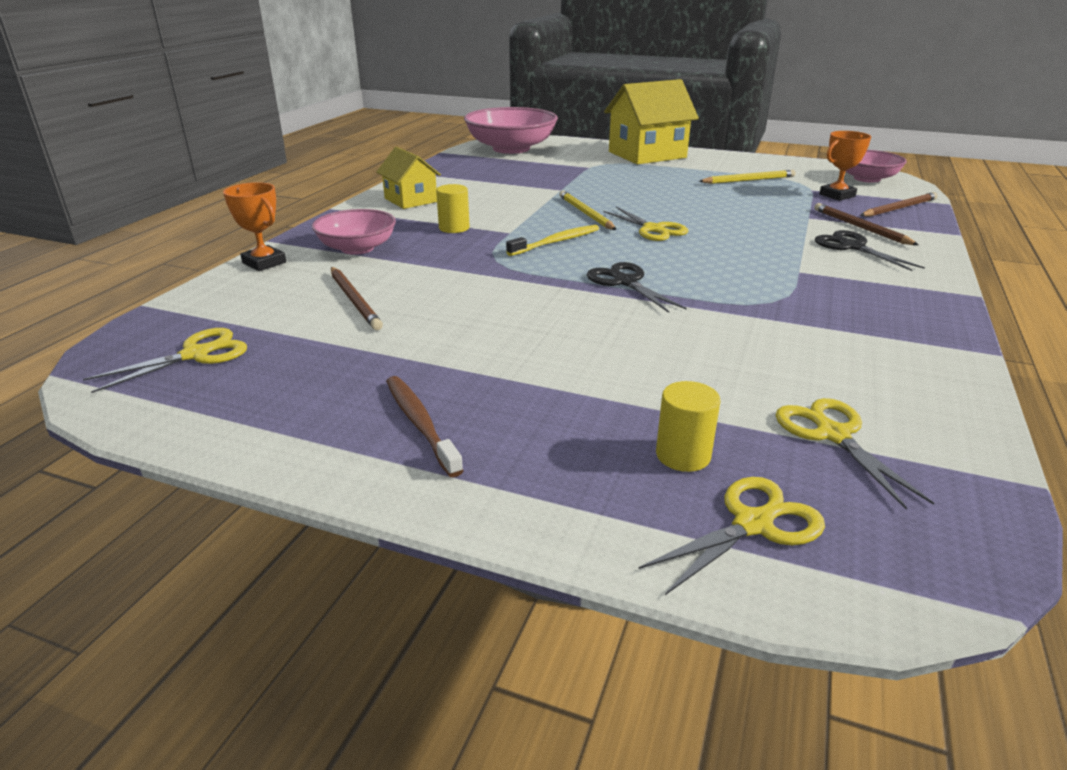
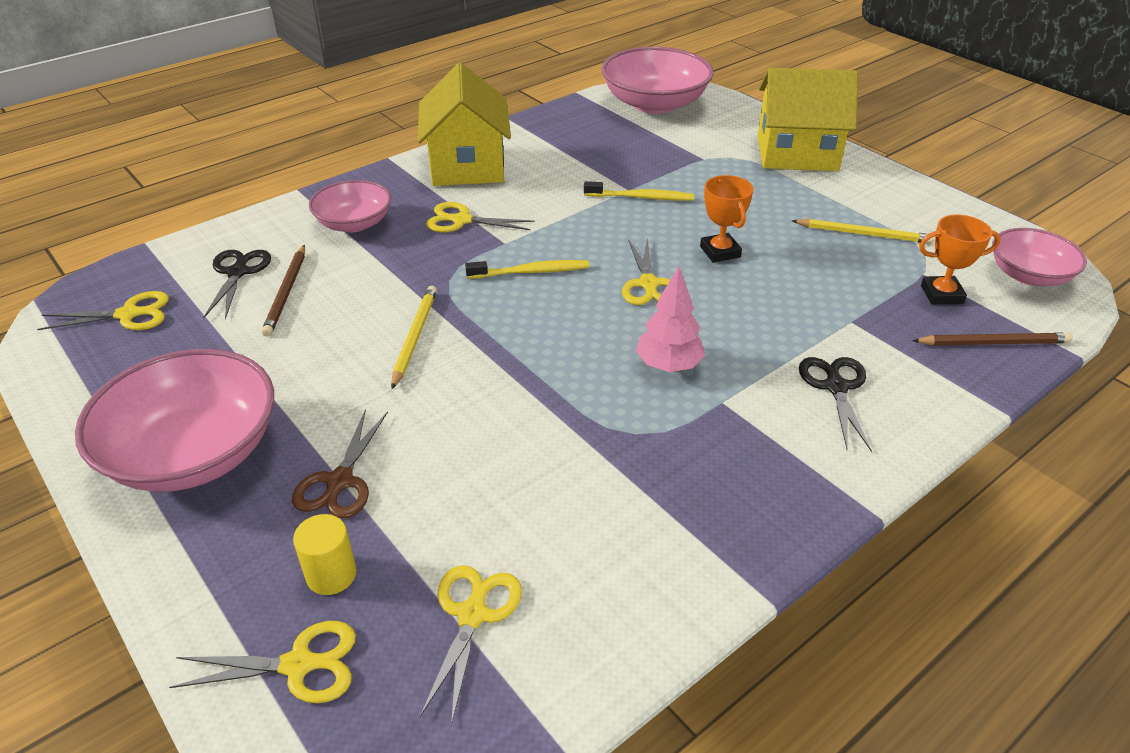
camera: 30 degrees right, 10 degrees up
(264, 263) = (268, 219): orange trophy -> orange trophy (720, 252)
(410, 200) = (467, 165): yellow house -> yellow house, size x1.72
(420, 424) = (194, 453): brown toothbrush -> pink bowl
(454, 228) = (462, 220): yellow cylinder -> yellow scissors
(576, 191) = (641, 197): none -> yellow toothbrush
(585, 213) = (609, 237): yellow pencil -> yellow pencil (414, 337)
(594, 396) = (340, 481): none -> brown scissors
(625, 282) = (528, 352): black scissors -> black scissors (238, 272)
(735, 264) = (668, 366): none -> pink tree
(860, 227) = (892, 359): brown pencil -> none

